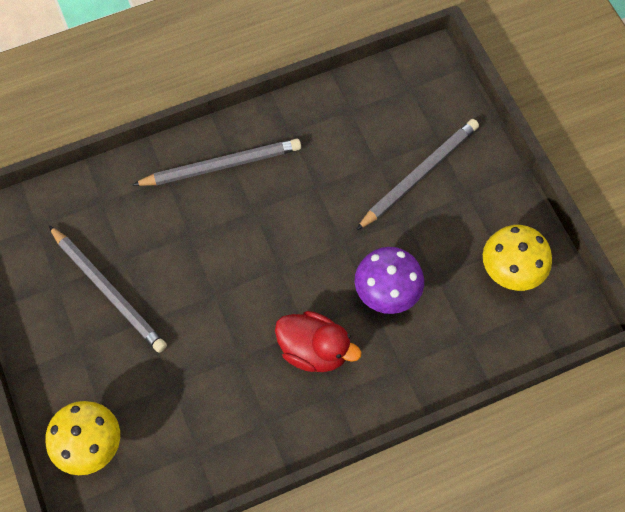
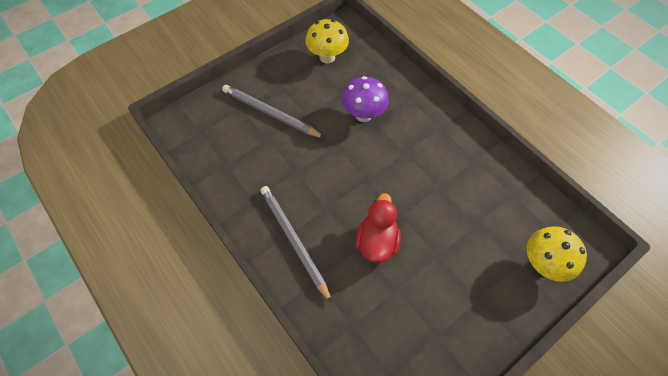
camera: 105 degrees left, 5 degrees down
(109, 290) = (425, 292): grey pencil -> none
(314, 350) = (416, 145): red duck -> red duck (377, 241)

